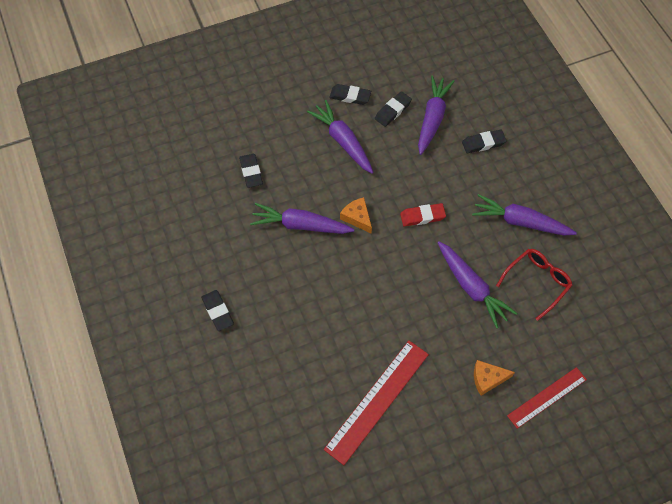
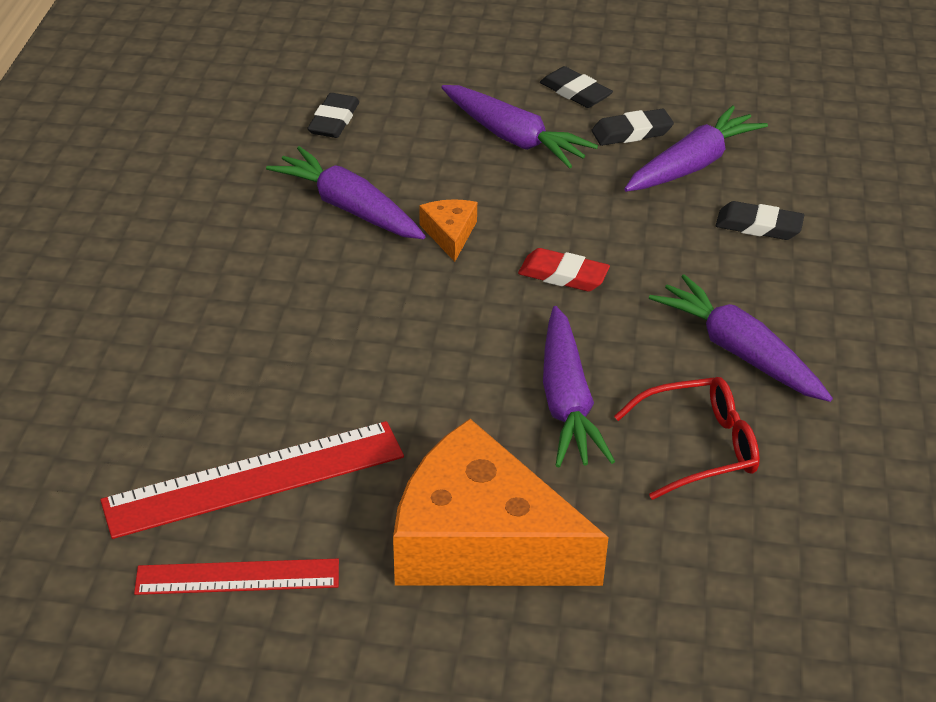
camera: 30 degrees right, 20 degrees down
(217, 311) = (119, 255): black eraser -> none
(343, 141) = (513, 138): purple carrot -> purple carrot turned 135 degrees clockwise
(487, 379) = (481, 541): orange cheese -> orange cheese, size x2.39
(547, 397) = (572, 623): red ruler -> red ruler (237, 577)

